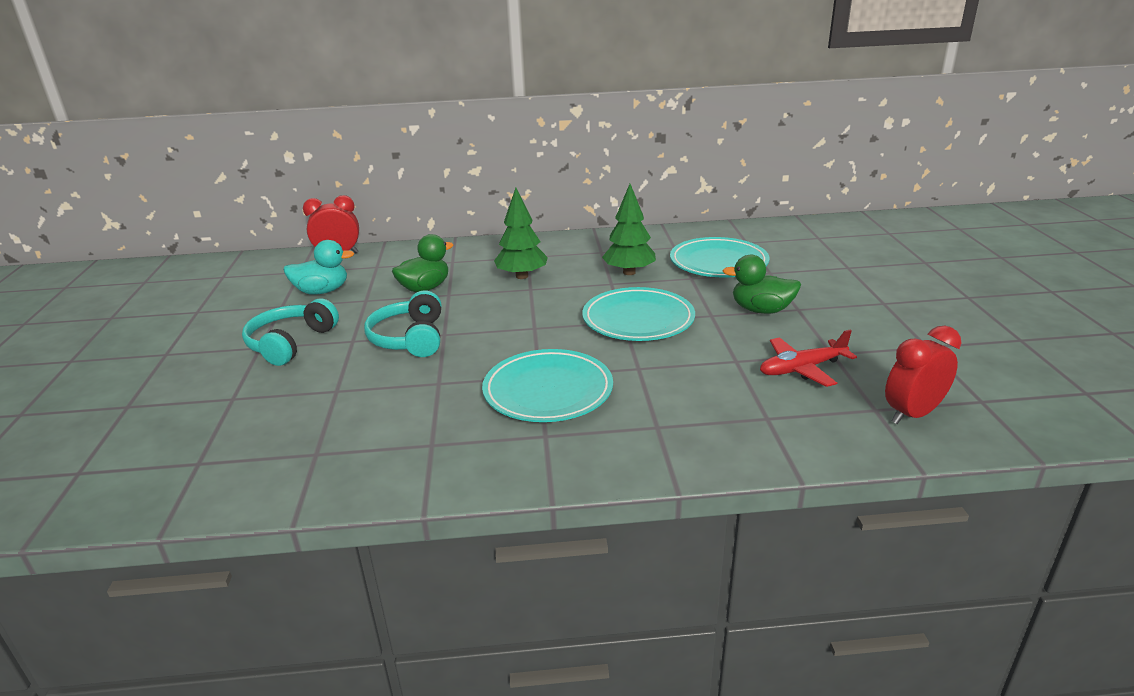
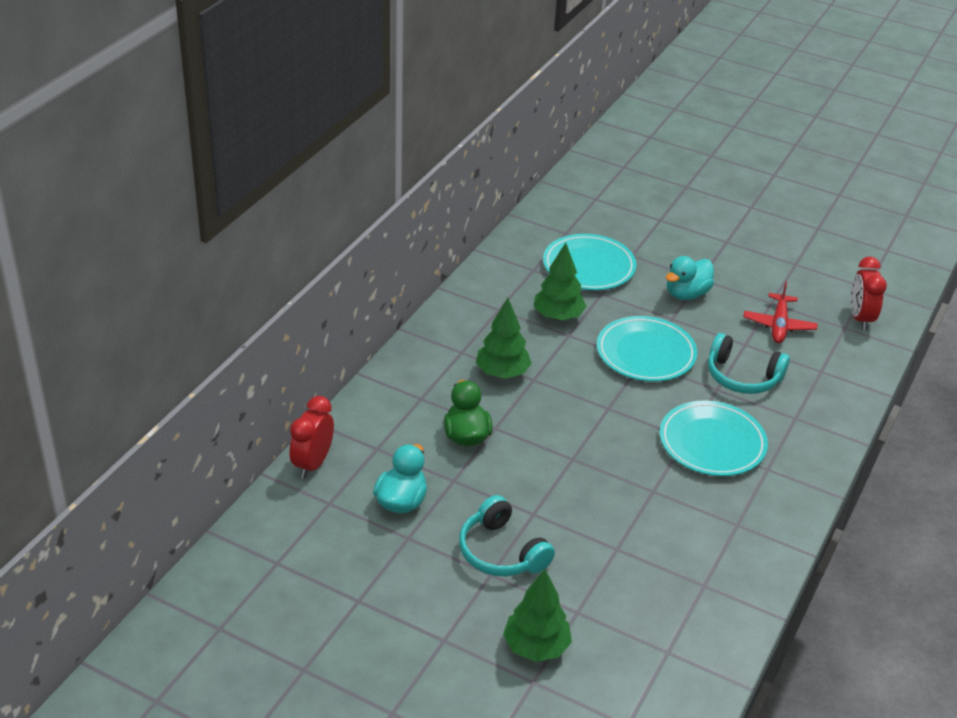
camera: 60 degrees left, 10 degrees up
(173, 394) = (536, 647): none -> green tree
(409, 338) = (562, 480): turquoise headphones -> turquoise headphones (742, 377)
(761, 310) = (686, 294): green duck -> turquoise duck

